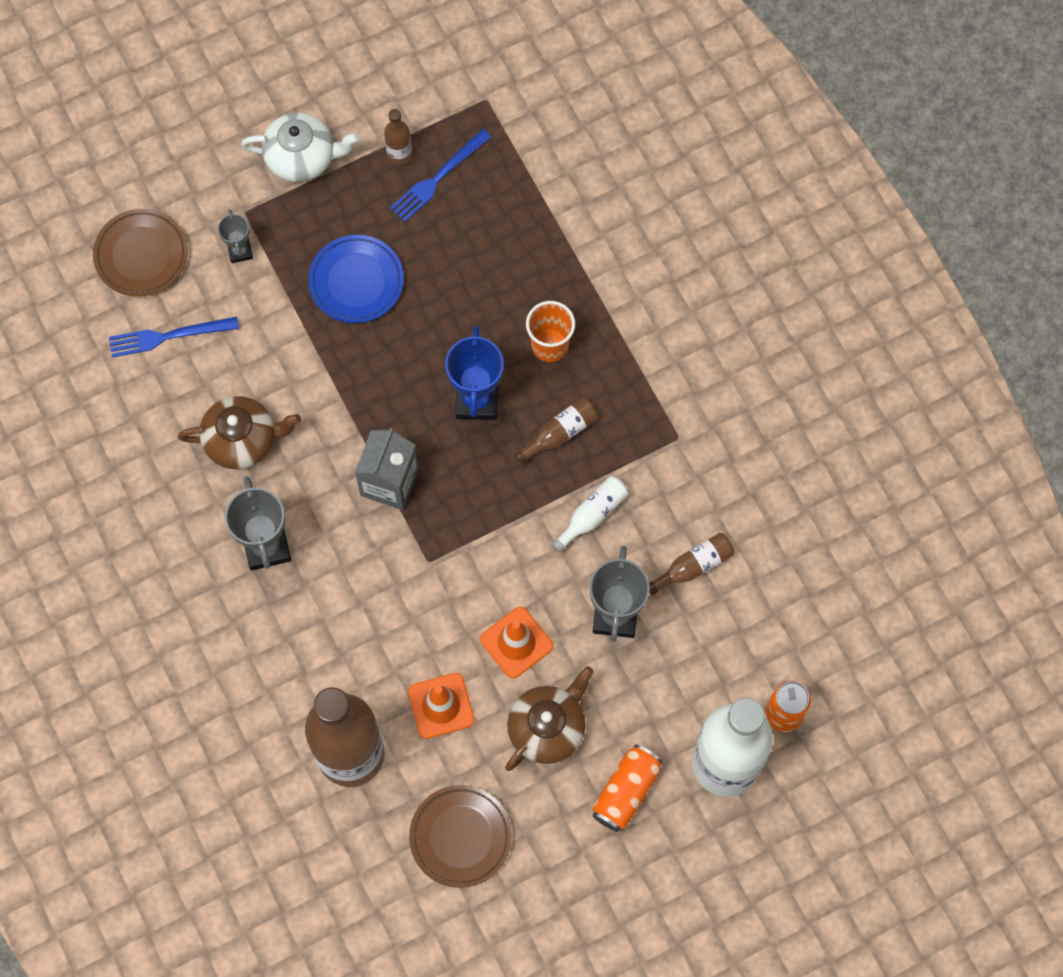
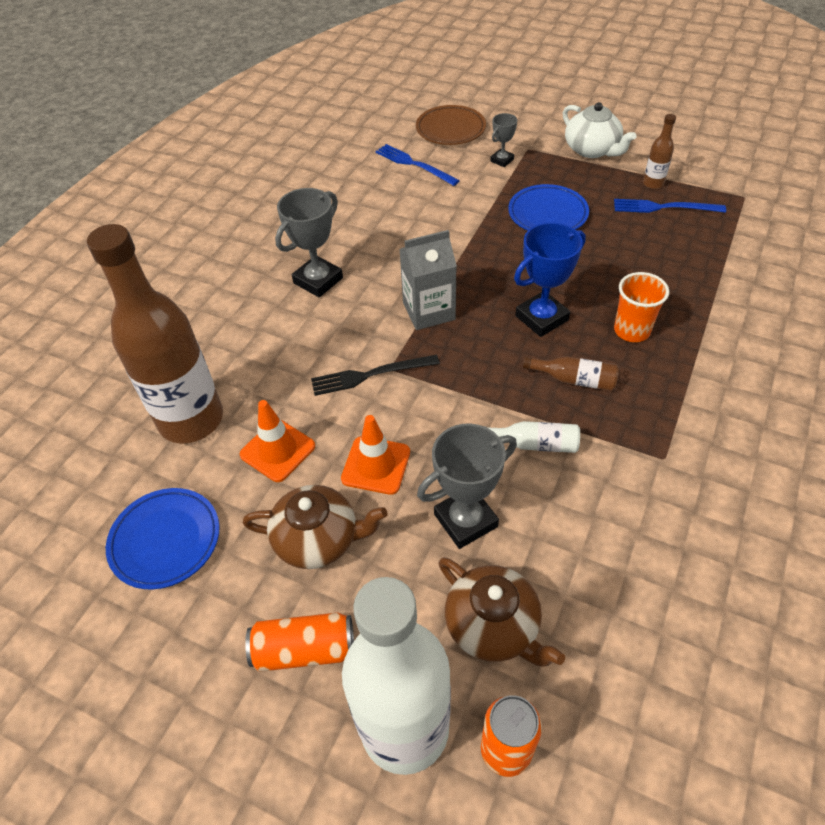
camera: 55 degrees right, 20 degrees down
(242, 440) = (382, 228): brown teapot -> brown teapot (493, 626)
(422, 582) = (370, 375): none -> black fork
(460, 837) = (165, 540): brown plate -> blue plate
(693, 566) = (570, 550): brown bottle -> none

